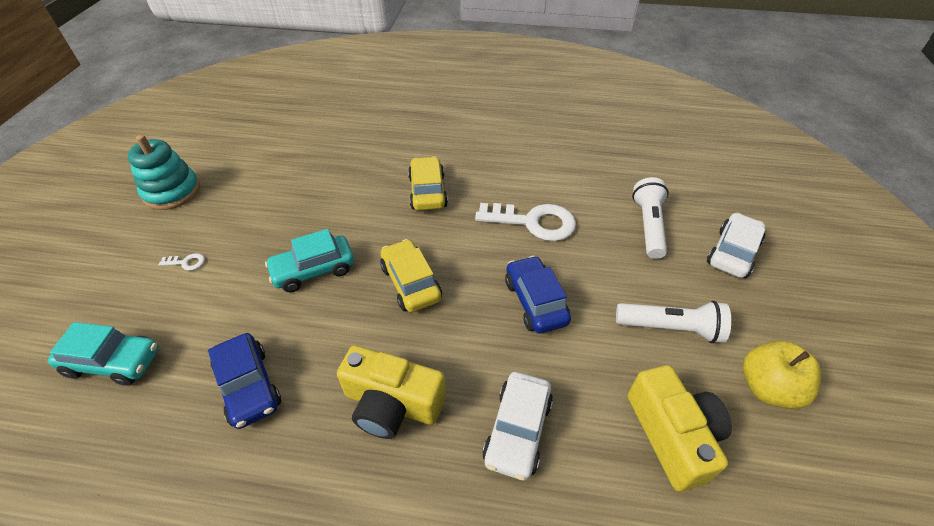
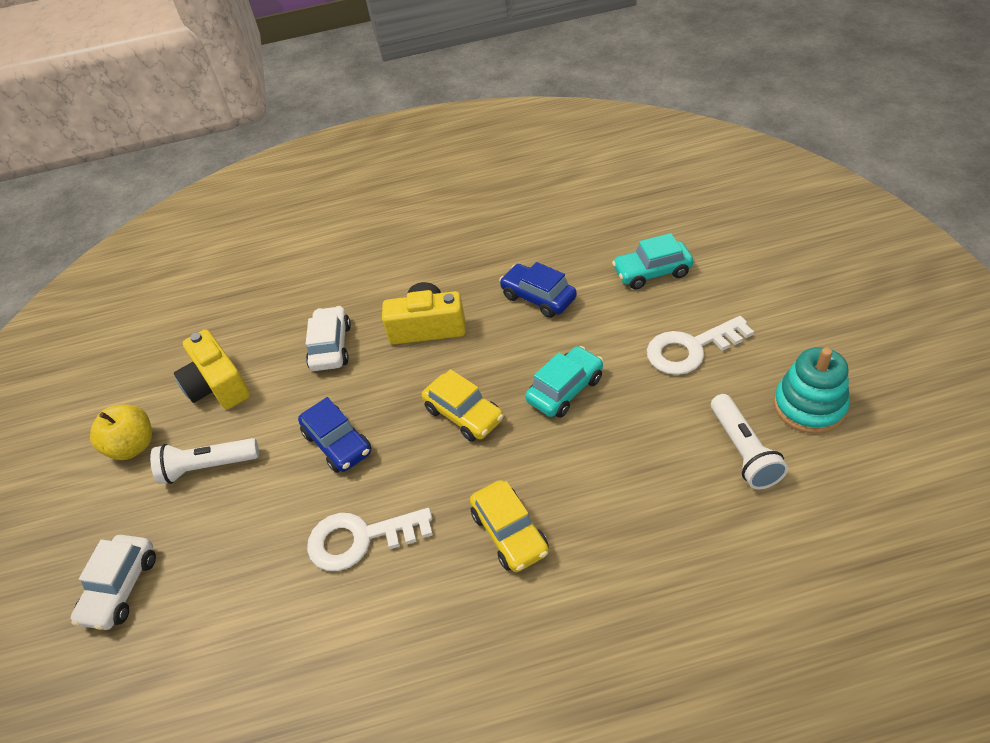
camera: 165 degrees right, 0 degrees up
(186, 262) = (691, 349): white key -> white key, size x2.44
(648, 226) = (217, 591): white flashlight -> white flashlight (743, 451)

